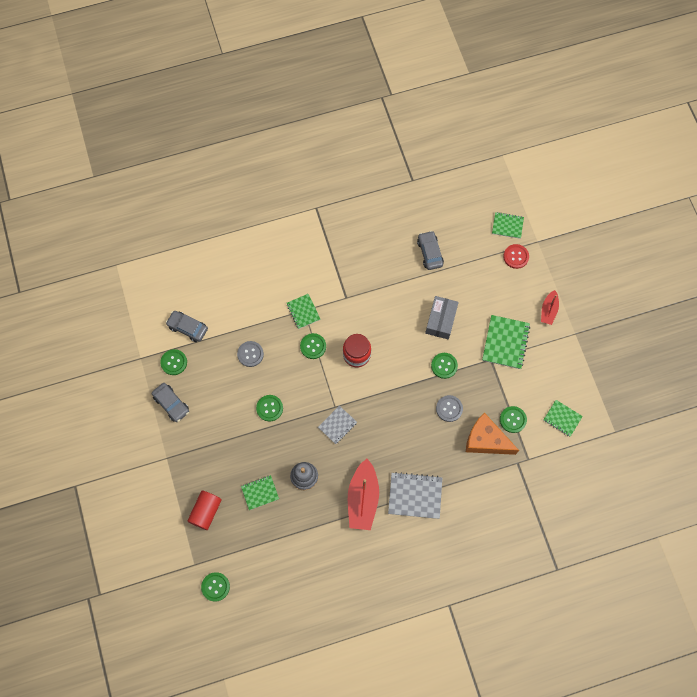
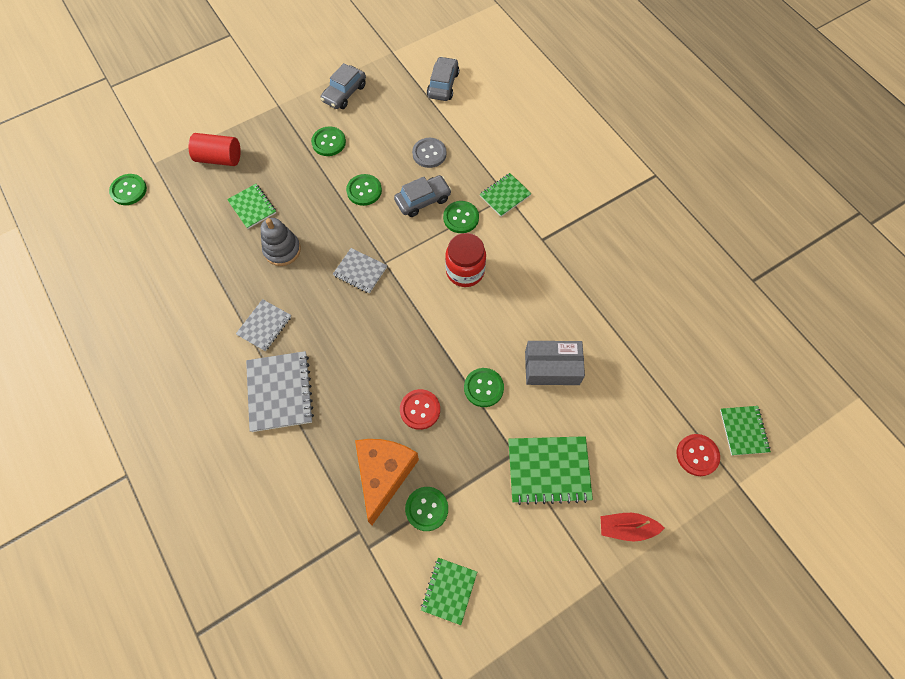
camera: 75 degrees right, 5 degrees down
(174, 362) = (396, 82): green button -> green button (328, 142)
(363, 498) = (264, 326): red boat -> grey notebook
(430, 253) = (651, 329): grey car -> grey car (423, 200)
(449, 408) = (420, 409): grey button -> red button

